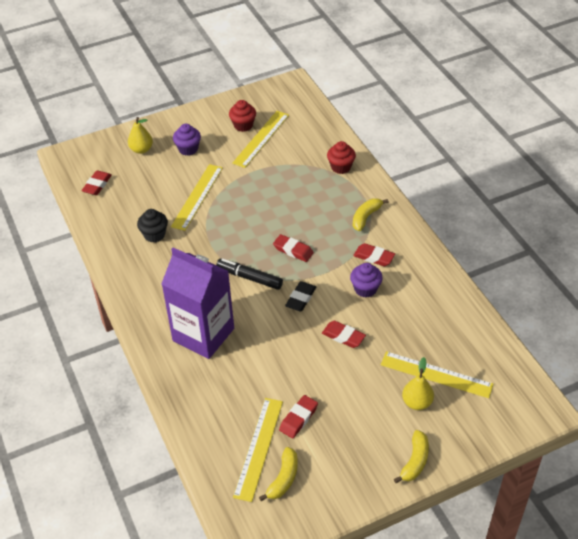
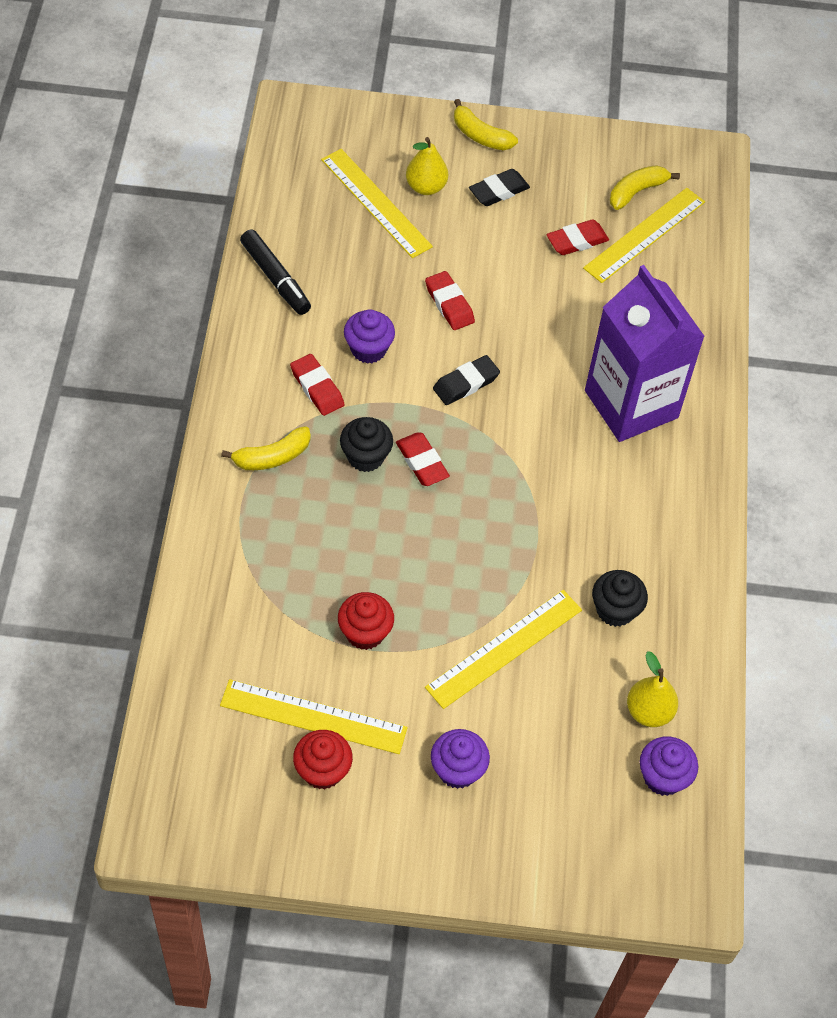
camera: 155 degrees left, 10 degrees up
(97, 185) = (663, 777): red eraser -> purple cupcake
(141, 149) = (542, 821): yellow pear -> yellow pear (648, 711)
(249, 278) = (515, 453): black marker -> black marker (275, 278)
(261, 139) = (313, 716): yellow ruler -> yellow ruler turned 45 degrees clockwise
(322, 239) = (365, 457): none -> black cupcake
(341, 167) = (230, 572): red cupcake -> red cupcake (365, 632)
(371, 426) = (498, 191): none -> black eraser
(415, 461) = (480, 135): yellow banana -> yellow banana turned 105 degrees counterclockwise

